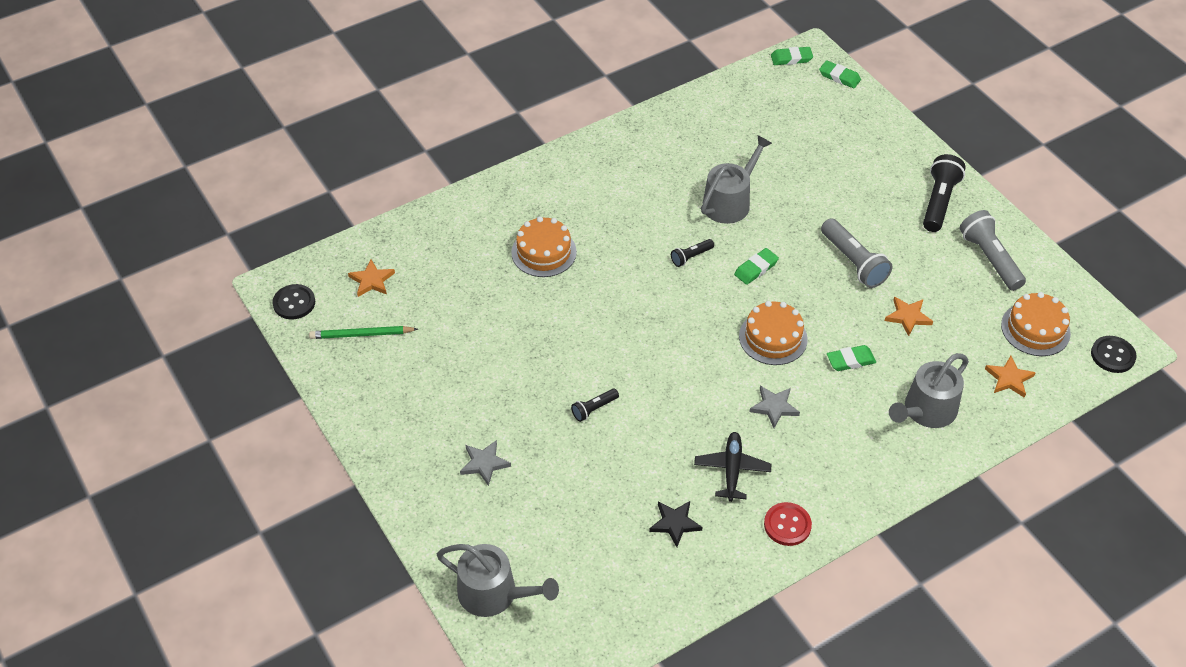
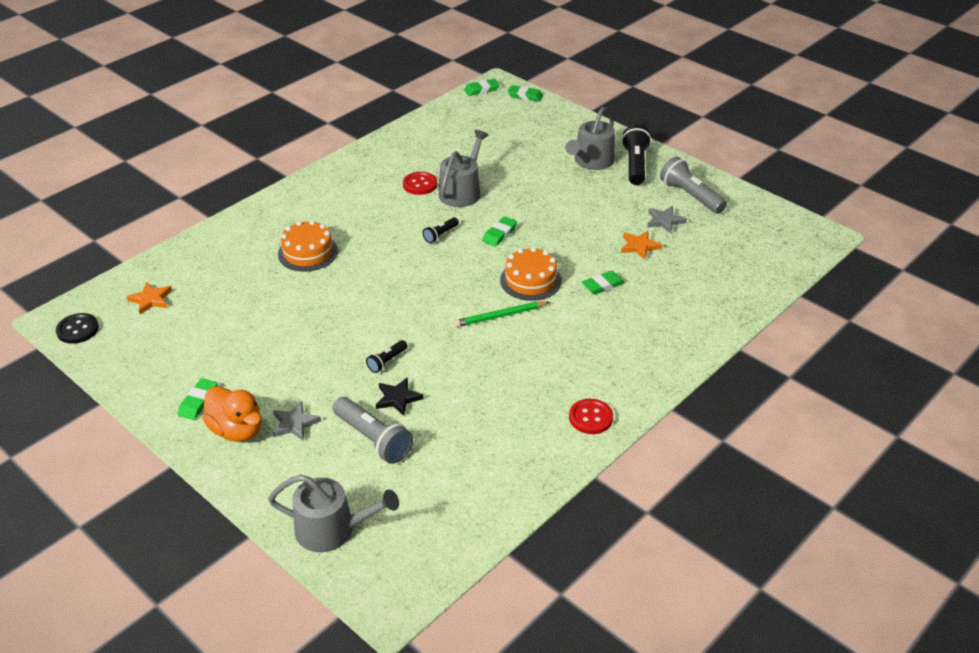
camera: 15 degrees left, 10 degrees down
(361, 334) = (150, 343): green pencil -> green pencil (500, 316)
(395, 416) = (198, 401): none -> green eraser
(426, 458) = (237, 430): none -> orange duck
(675, 523) = (488, 436): black star -> black star (398, 398)
(686, 183) = (420, 184): none -> red button
(732, 469) = (527, 384): black plane -> none
(774, 407) = (549, 331): grey star -> grey star (664, 221)
(853, 262) = (580, 216): grey flashlight -> grey flashlight (373, 439)
(926, 411) = (679, 310): grey watering can -> grey watering can (591, 161)
(1009, 379) = (738, 275): orange star -> none
(1035, 329) = (746, 237): orange cake -> none
(1112, 355) = (814, 245): black button -> none

